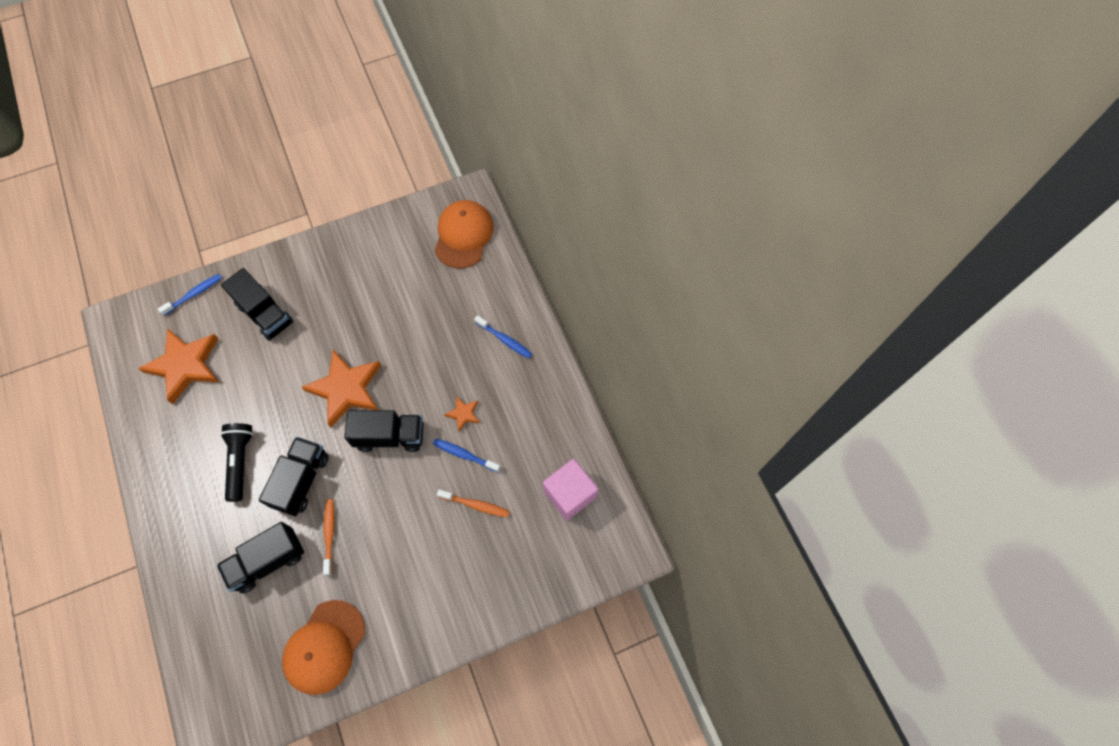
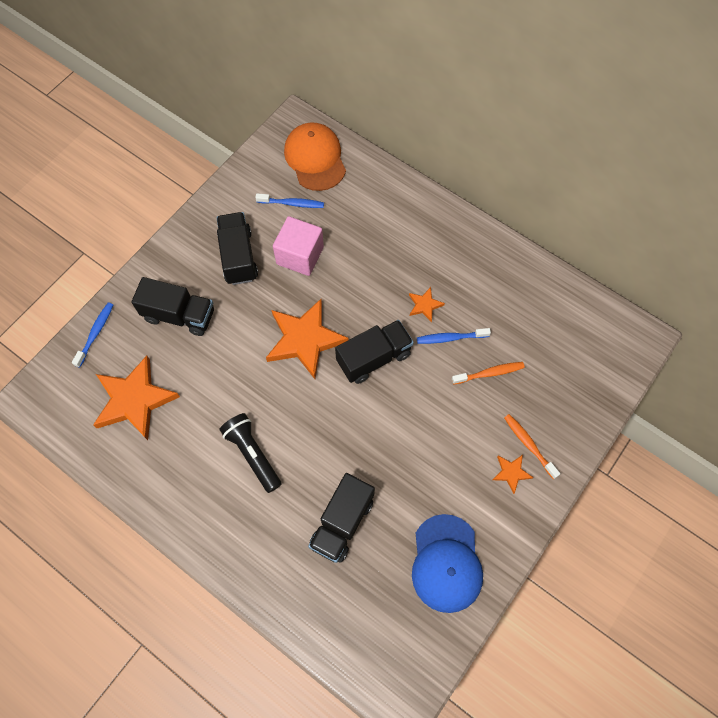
camera: 30 degrees left, 0 degrees up
(301, 480) = (322, 438): black truck -> black truck (238, 256)
(324, 647) = (446, 563): orange cap -> blue cap
(329, 534) = (381, 469): orange toothbrush -> orange toothbrush (529, 444)
(431, 603) = (511, 473): none -> orange star
(504, 340) = (415, 226): blue toothbrush -> blue toothbrush (292, 203)
(570, 494) = (560, 321): pink cube -> pink cube (300, 255)

